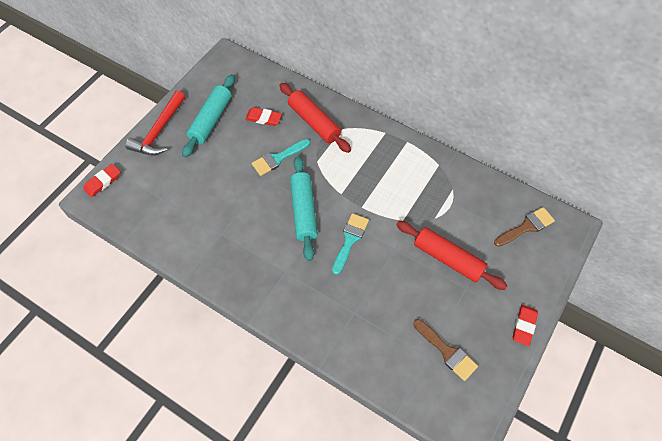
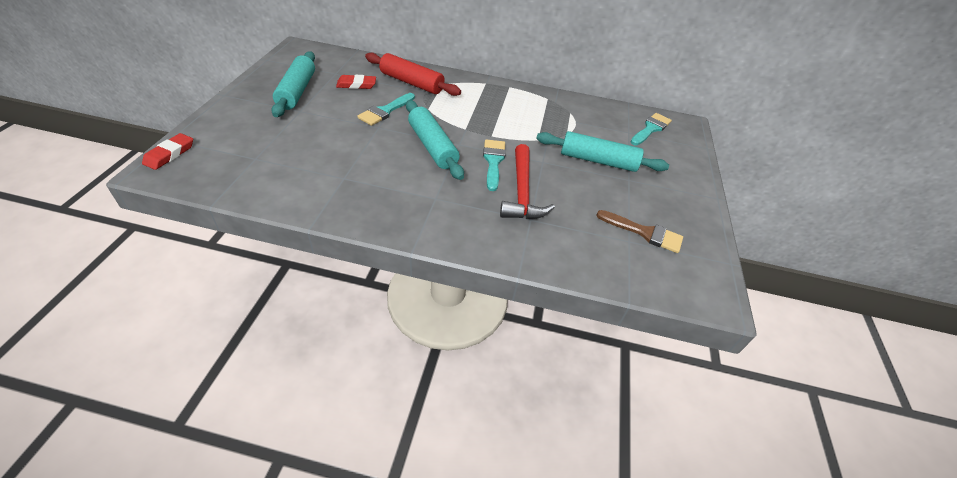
camera: 25 degrees left, 15 degrees down
(159, 131) = (236, 105): red hammer -> red hammer (522, 192)
(448, 259) = (598, 161): red rolling pin -> turquoise rolling pin
(524, 326) = (700, 198): red eraser -> none
(526, 227) = (651, 129): brown brush -> turquoise brush

